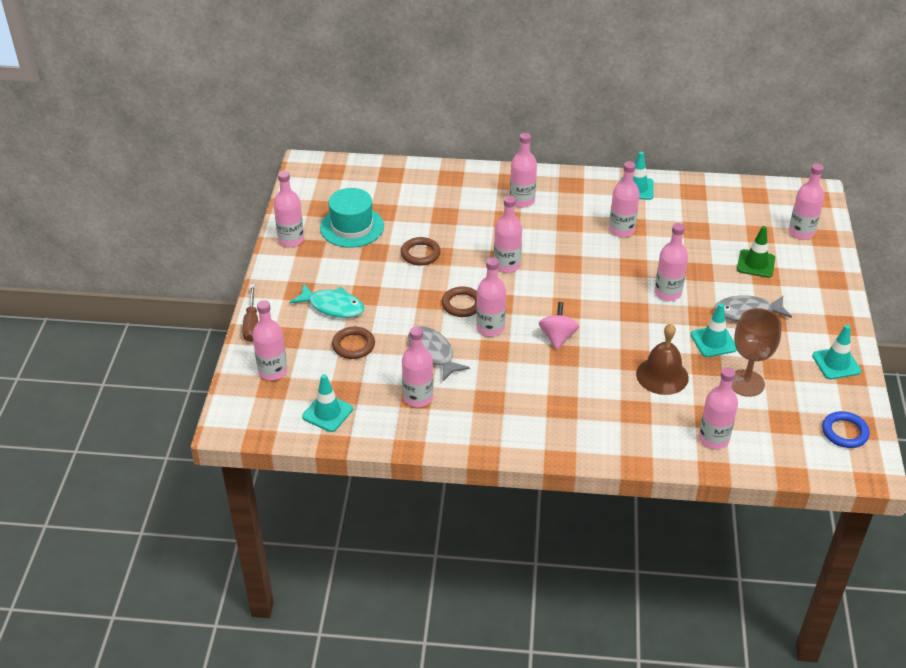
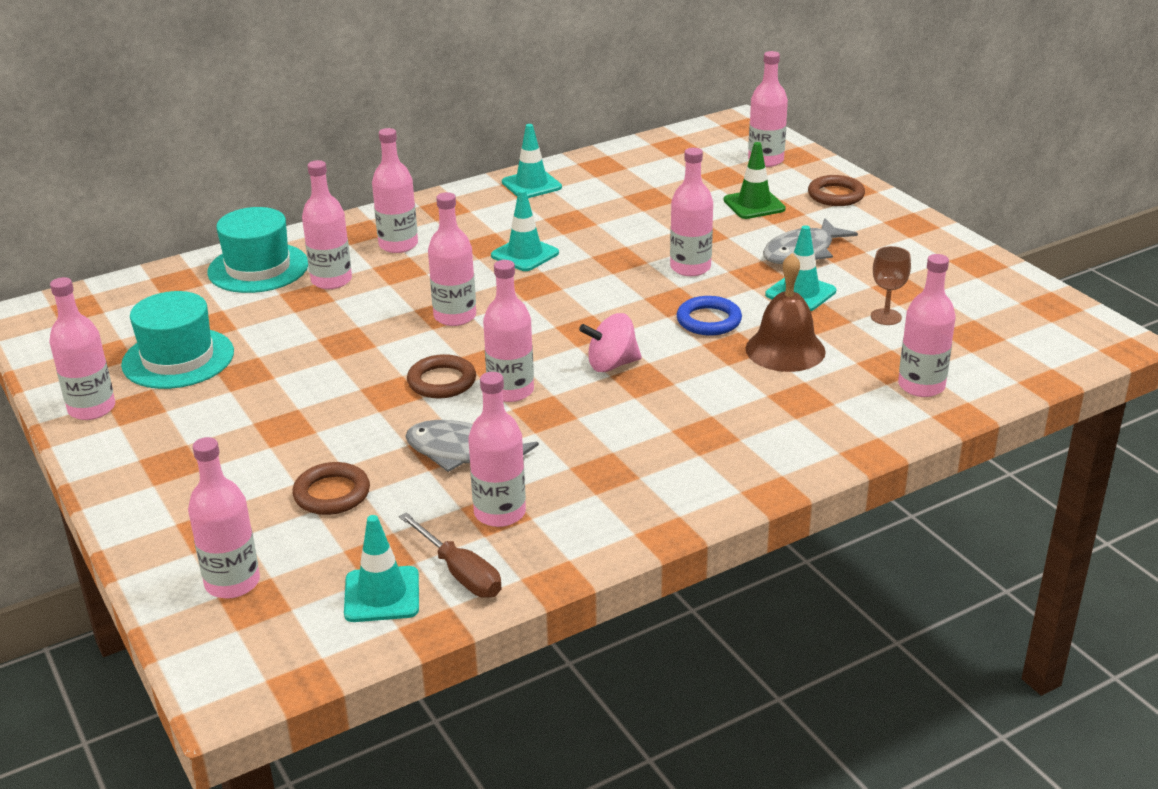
camera: 35 degrees left, 10 degrees down
(252, 324) = (132, 537): brown screwdriver -> brown screwdriver (460, 573)
(332, 306) = (247, 461): turquoise fish -> none
(420, 254) = (318, 350): brown ring -> brown ring (836, 195)
(437, 184) = (258, 268): none -> turquoise hat
(557, 337) = (611, 364): pink spinning top -> pink spinning top turned 75 degrees counterclockwise
(621, 230) = (561, 229): pink bottle -> pink bottle (331, 280)
(746, 383) = (886, 317): brown goblet -> brown goblet, size x0.58
(836, 363) = (952, 260): turquoise traffic cone -> turquoise traffic cone (525, 254)
(844, 432) = (1043, 317): blue ring -> blue ring (709, 320)

